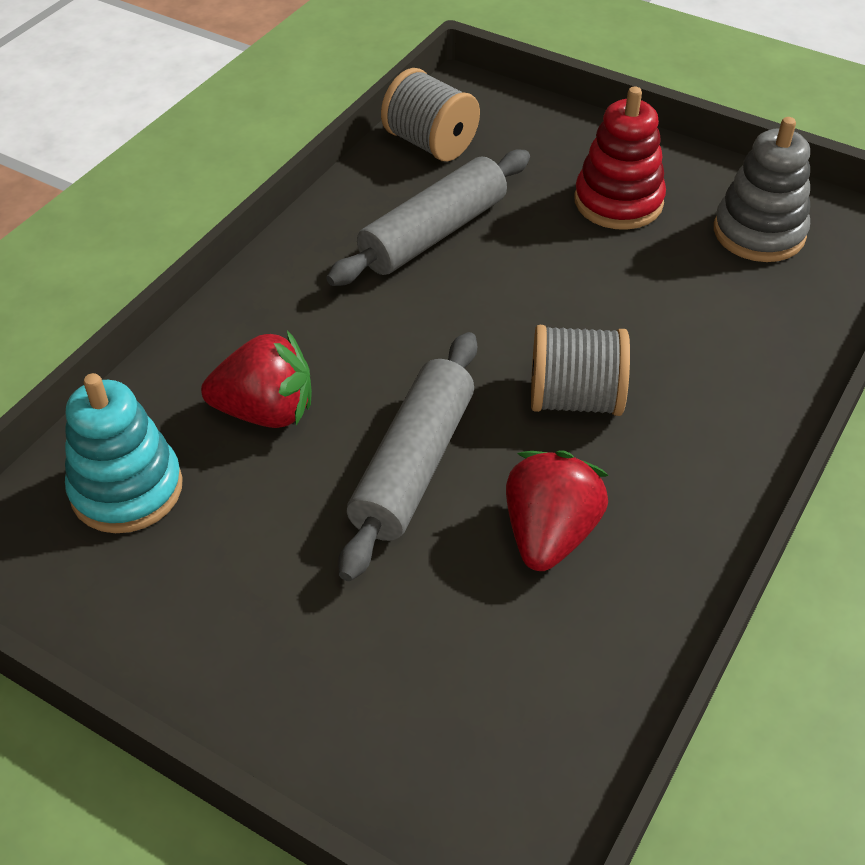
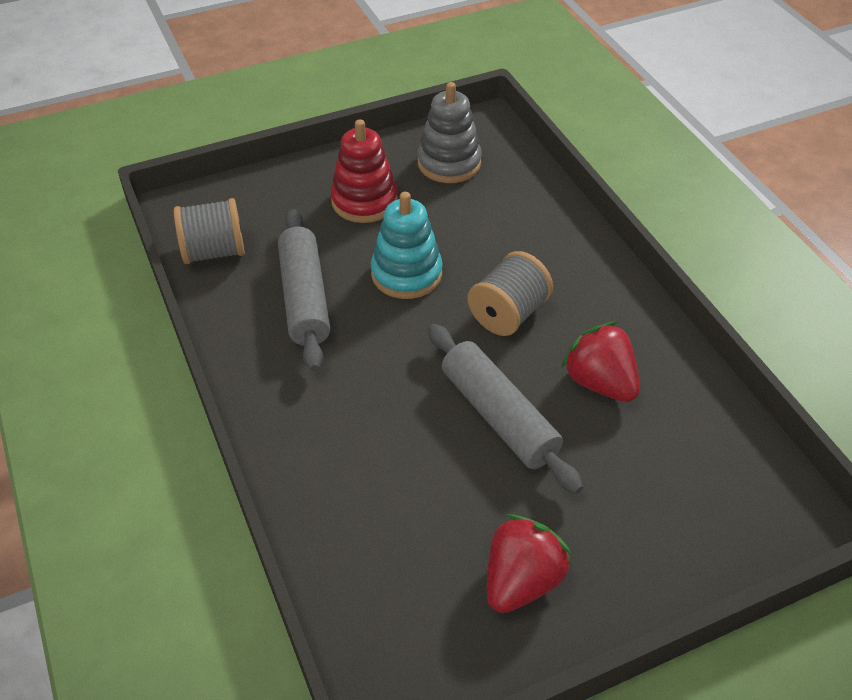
camera: 55 degrees left, 0 degrees up
(127, 489) = (394, 583): turquoise stacking toy -> turquoise stacking toy (406, 274)
(266, 411) = (388, 469): red strawberry -> red strawberry (521, 581)

